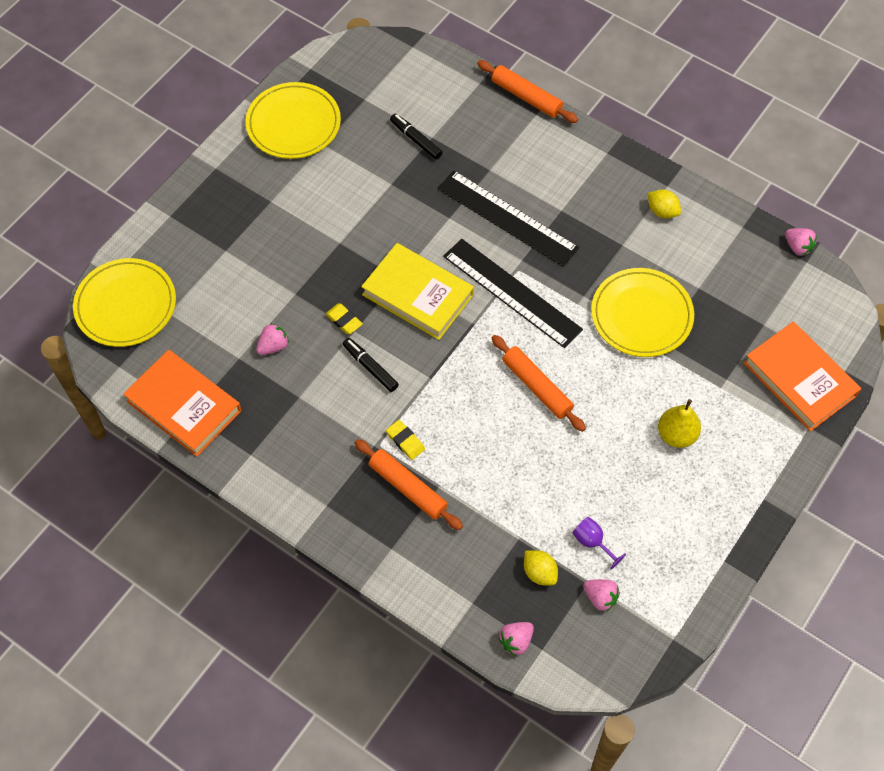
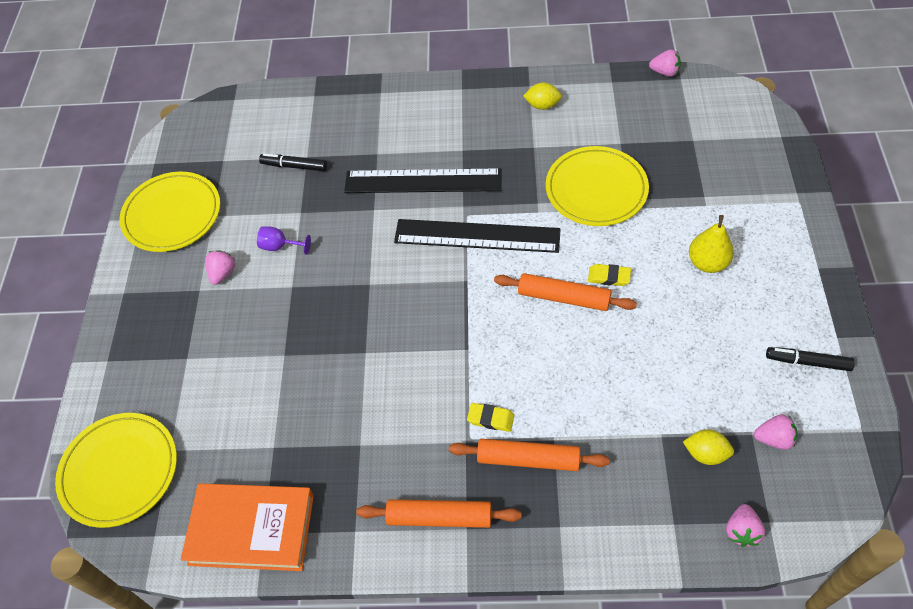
camera: 30 degrees left, 5 degrees down
(273, 346) = (299, 414): pink strawberry -> pink strawberry (223, 273)
(344, 320) = (348, 350): yellow eraser -> yellow eraser (609, 277)
(370, 367) = (406, 375): black marker -> black marker (807, 362)
(418, 295) = (398, 287): yellow book -> none
(526, 97) = (362, 84): orange rolling pin -> orange rolling pin (439, 517)
(592, 542) = (724, 395): purple goblet -> purple goblet (280, 246)
(799, 379) = (756, 162): orange book -> none

